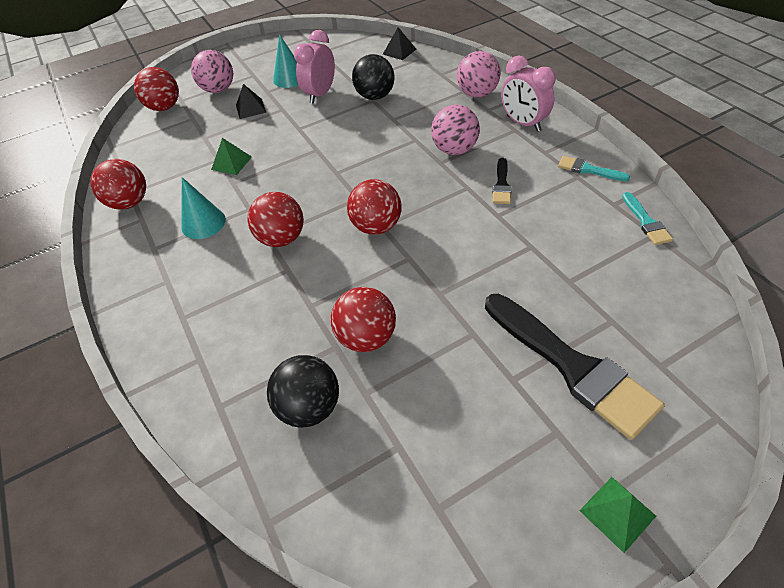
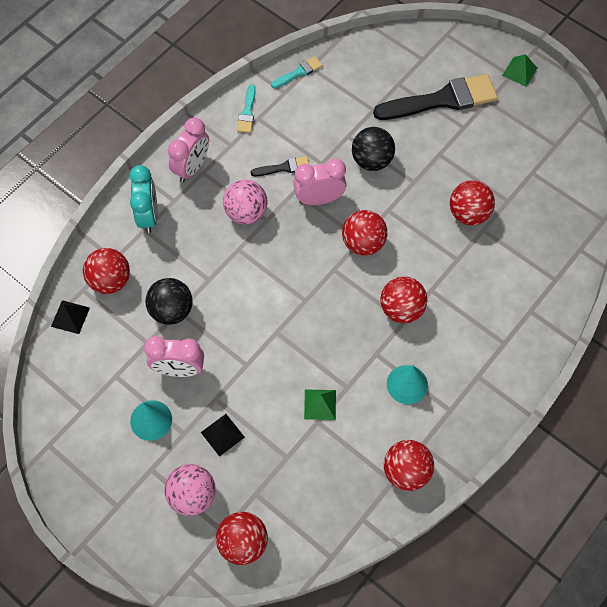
camera: 115 degrees left, 15 degrees up
(310, 407) = (531, 227): black ball -> black ball (372, 160)
(421, 70) = (110, 280): none -> red ball
(449, 204) = (319, 199): none -> pink clock
(477, 94) = (148, 215): pink ball -> turquoise clock
(571, 366) = (441, 100): black brush -> black brush turned 45 degrees clockwise

